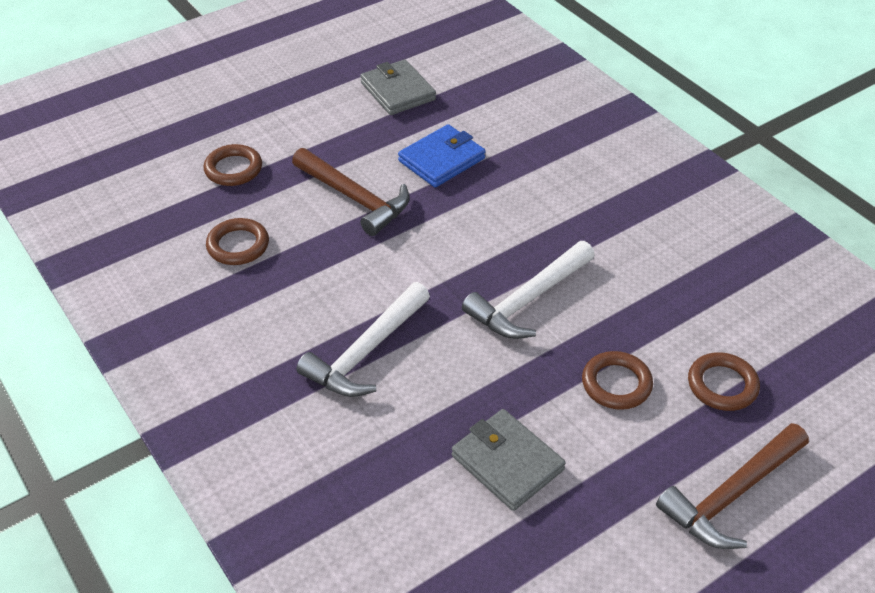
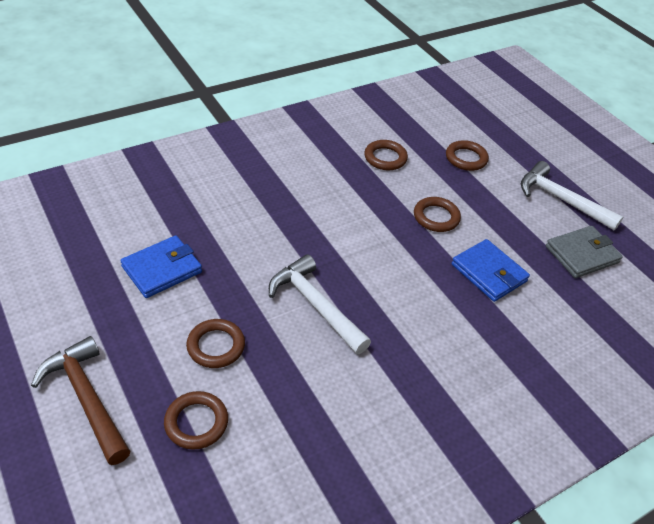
camera: 90 degrees right, 0 degrees up
(355, 198) = (436, 217): brown hammer -> brown ring
(365, 352) = (276, 210): white hammer -> white hammer (560, 199)
(507, 462) = (162, 269): grey wallet -> blue wallet

